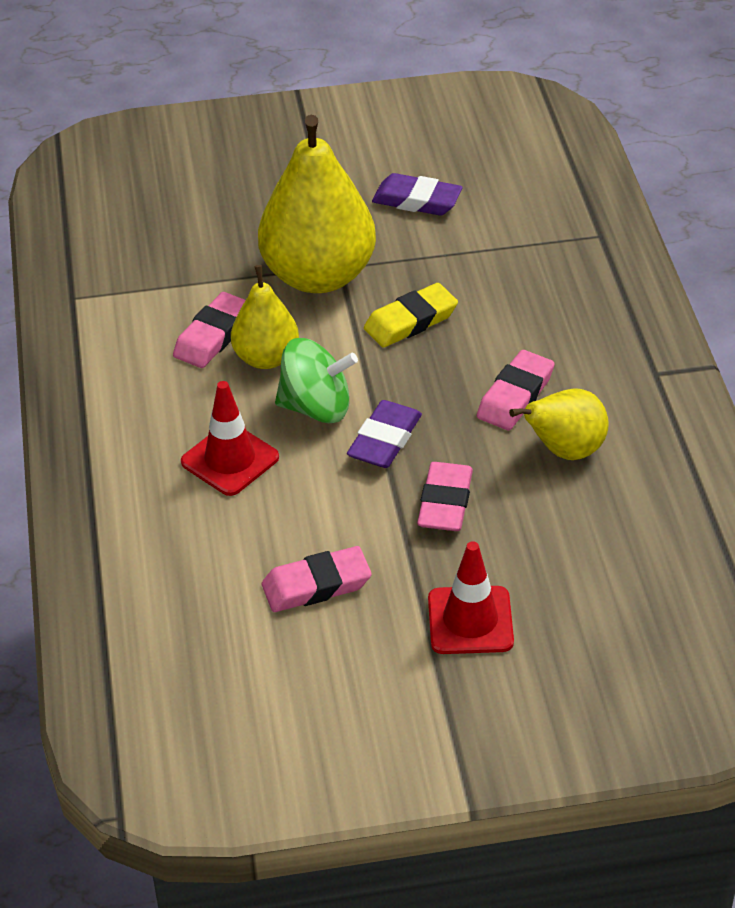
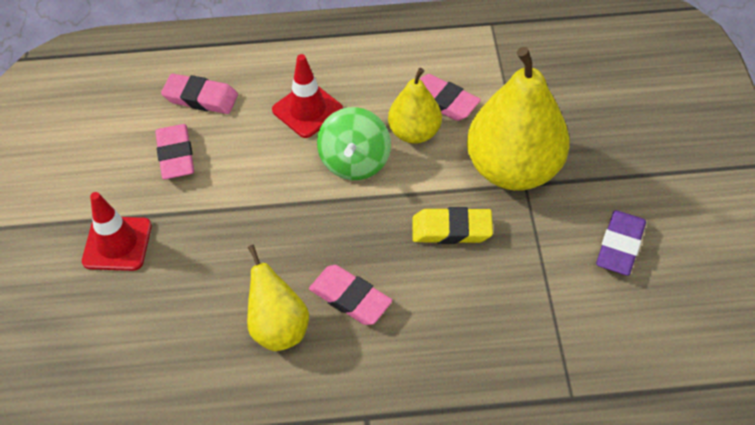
camera: 95 degrees right, 10 degrees up
(384, 440) = (312, 203): purple eraser -> none
(410, 321) = (451, 229): yellow eraser -> yellow eraser turned 60 degrees counterclockwise
(445, 502) = (238, 237): pink eraser -> pink eraser (201, 98)

